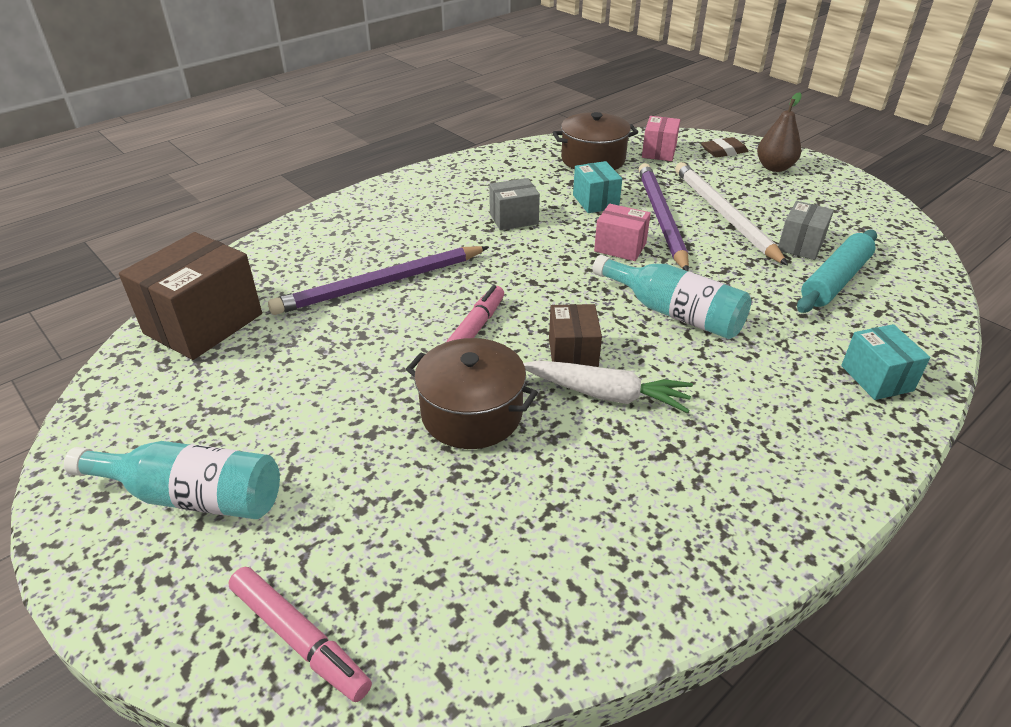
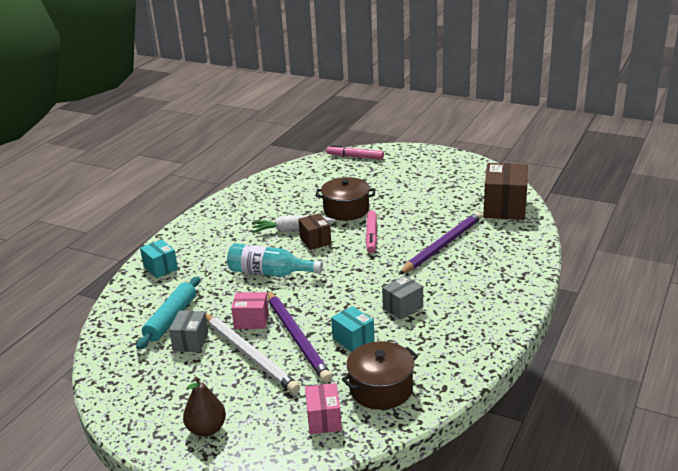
camera: 160 degrees right, 10 degrees down
(192, 496) = (425, 168): turquoise bottle -> none
(620, 247) = (317, 305): pink box -> pink box (251, 320)
(723, 151) = (259, 441): brown eraser -> none

